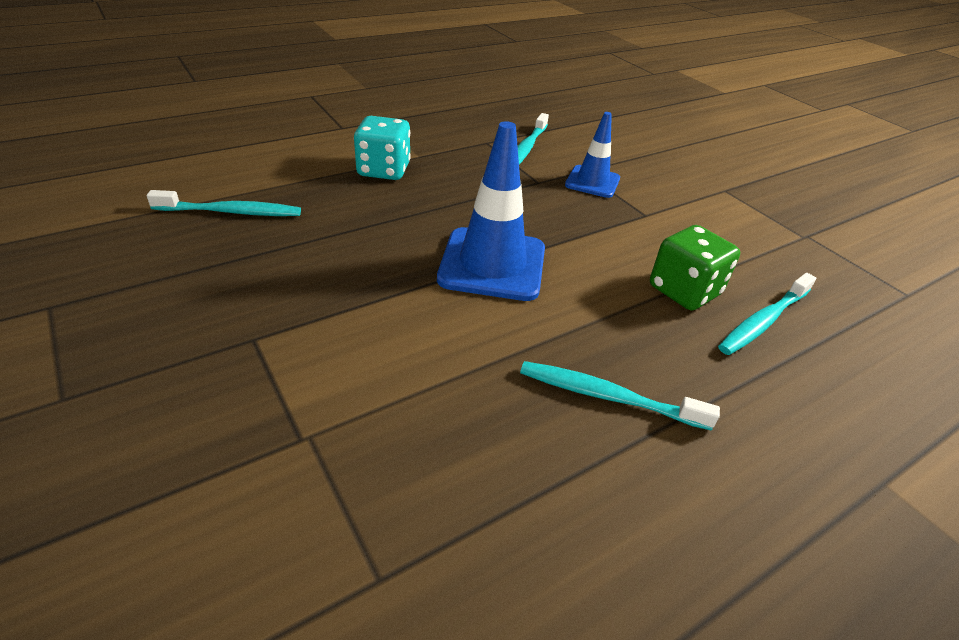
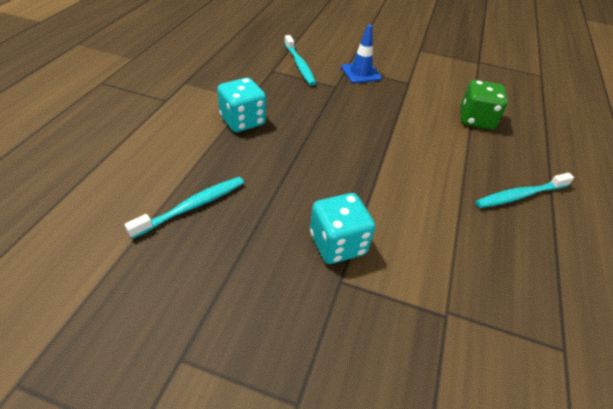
camera: 40 degrees left, 5 degrees up
(302, 309) = (337, 244): none -> turquoise dice
(492, 264) = (386, 153): blue traffic cone -> none
(763, 321) = (518, 118): turquoise toothbrush -> none

